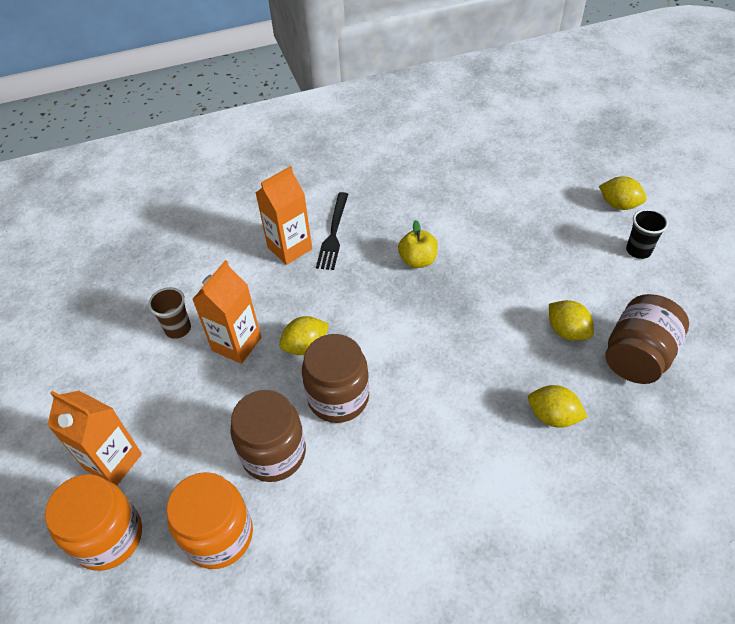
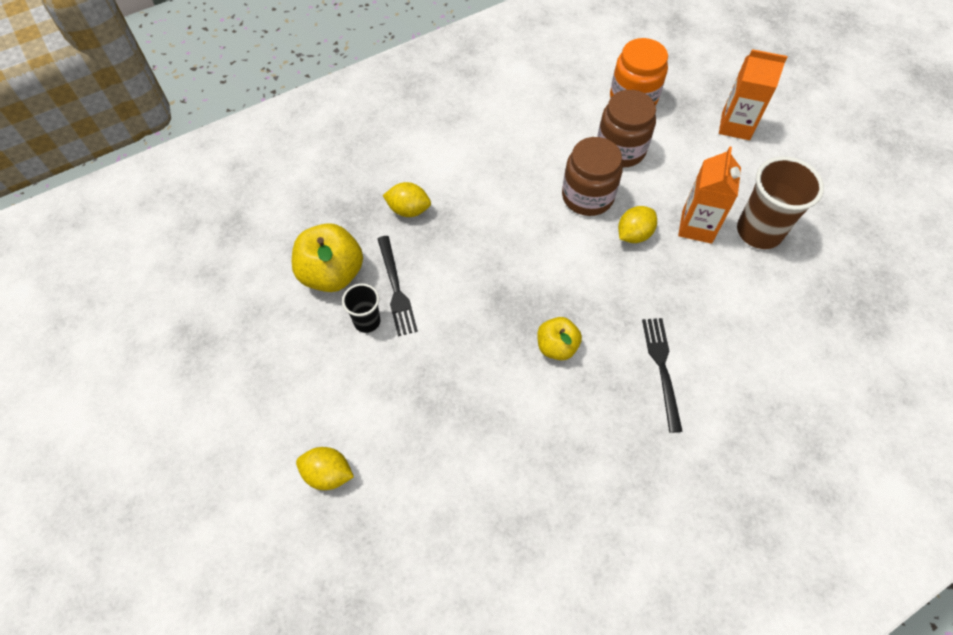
camera: 165 degrees right, 10 degrees up
(108, 537) = (705, 86): orange jar -> none
(178, 329) = (759, 232): brown cup -> brown cup, size x1.83
(289, 248) = (701, 340): orange carton -> none
(567, 331) = (396, 288): yellow lemon -> black fork
(637, 356) = (332, 274): brown jar -> yellow apple
(638, 250) = (314, 402): black cup -> black cup (367, 321)

